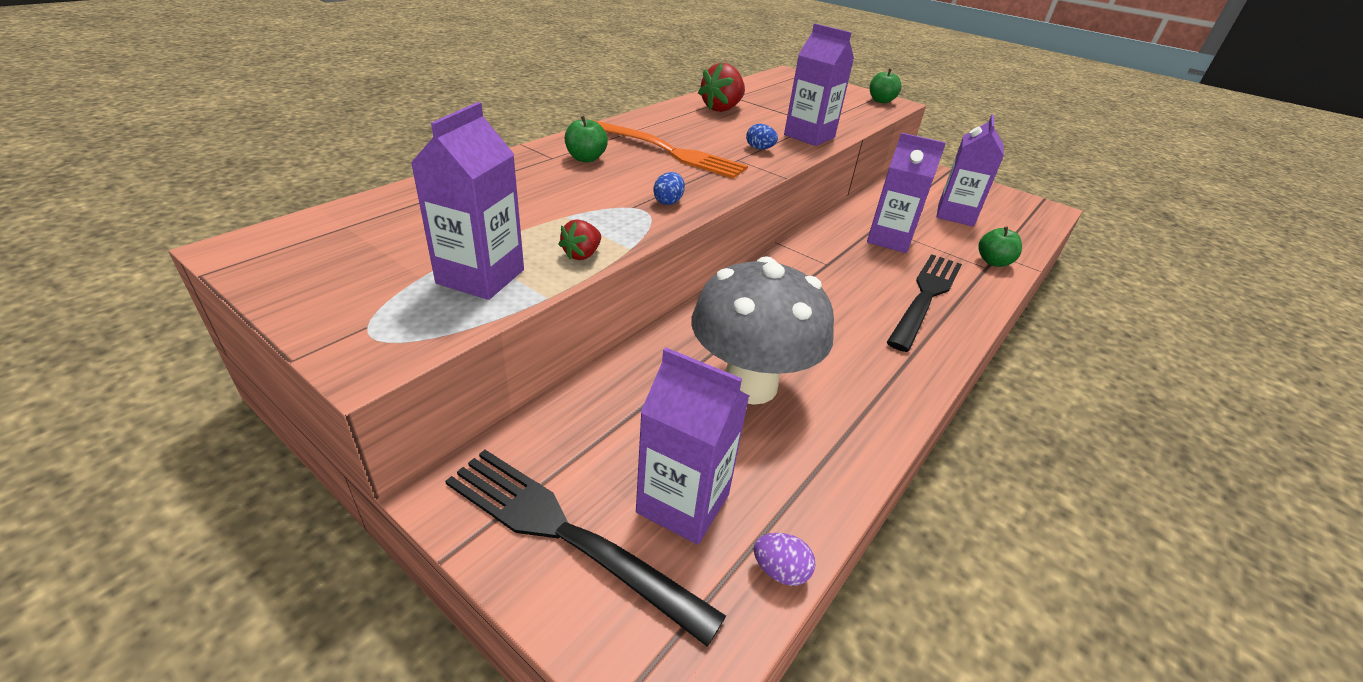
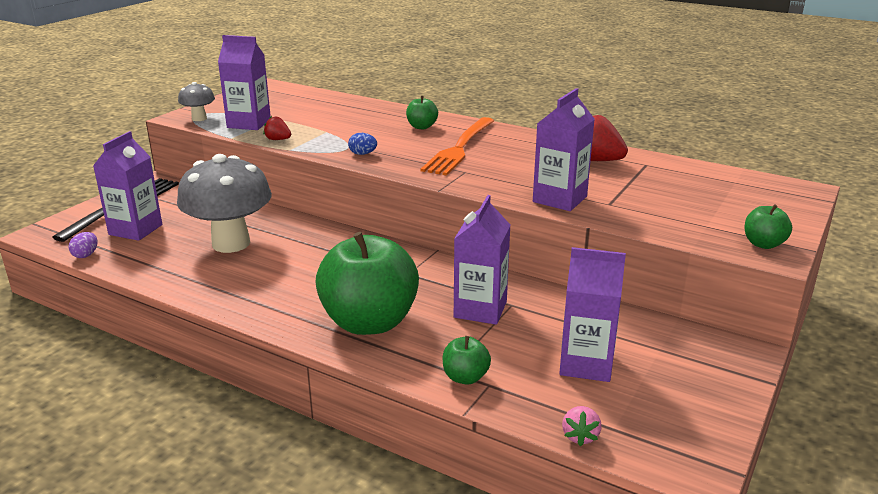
camera: 85 degrees right, 10 degrees down
(404, 332) = (199, 118): none -> grey mushroom
(759, 149) = (499, 178): blue egg -> none
(926, 296) = (369, 322): black fork -> green apple
(1040, 234) = (580, 436): none -> pink strawberry

